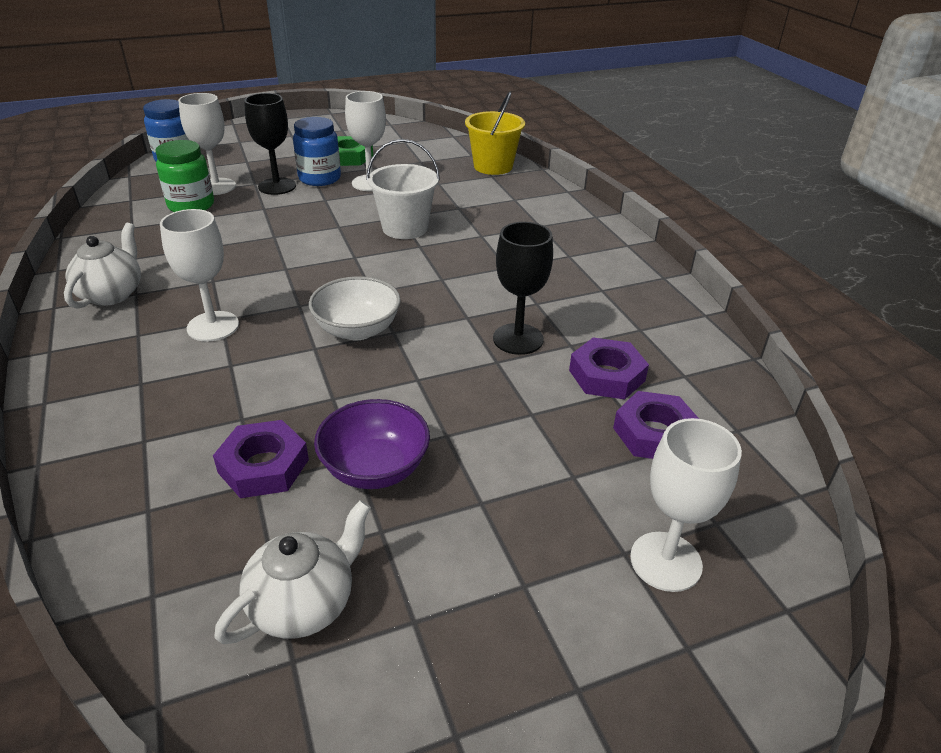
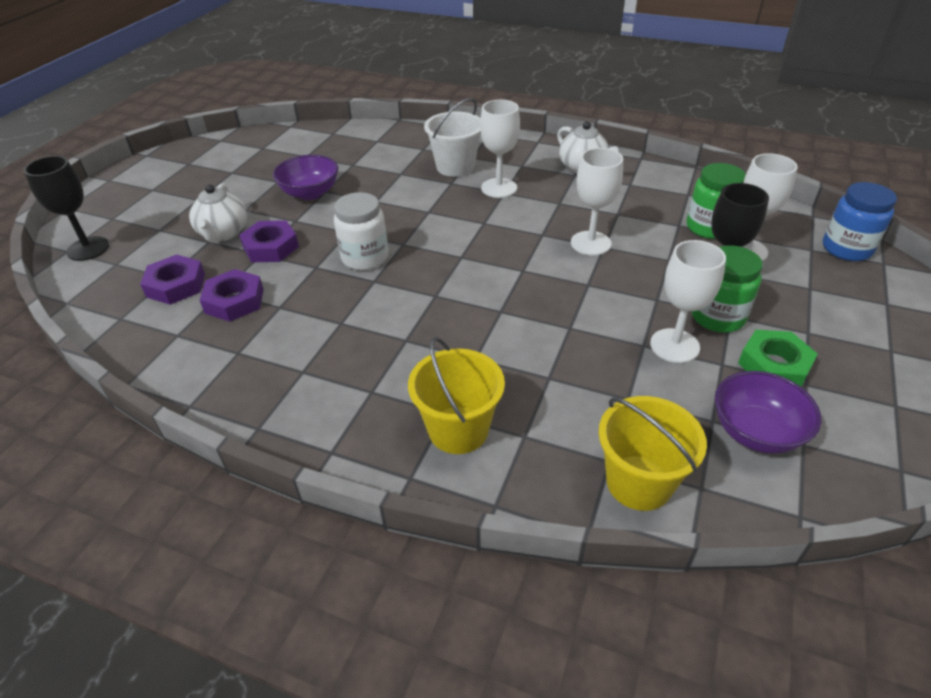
camera: 135 degrees right, 5 degrees up
(263, 466) = (359, 169): purple nut -> purple nut (270, 247)
(304, 603) = (278, 156): white teapot -> white teapot (223, 233)
(320, 178) = (717, 317): blue jar -> green jar
(357, 330) = (424, 232): white bowl -> none
(405, 228) = (543, 319): white bucket -> white bucket (455, 167)
(413, 151) = (756, 432): none -> purple bowl
(444, 341) = (365, 258): none -> white jar
(518, 339) = (320, 288): black goblet -> black goblet (88, 249)
(544, 217) = (458, 430): none -> yellow bucket
(665, 561) = (136, 236): white goblet -> white goblet (590, 243)

